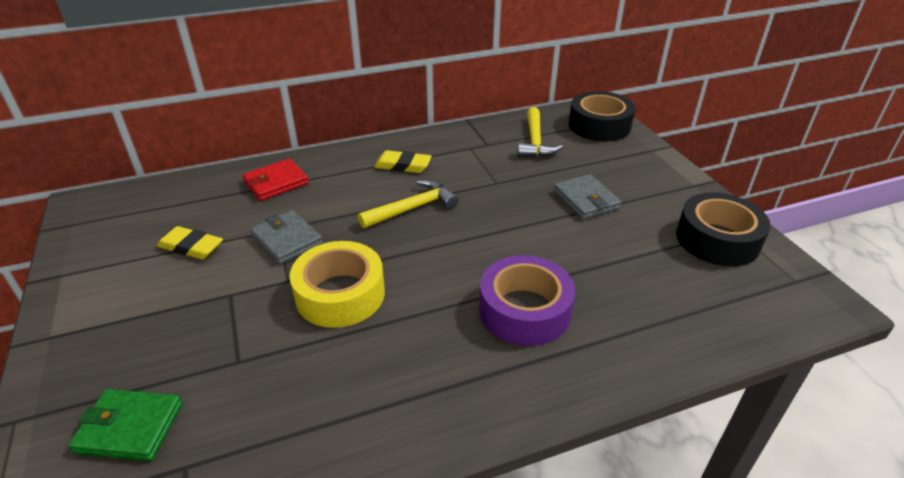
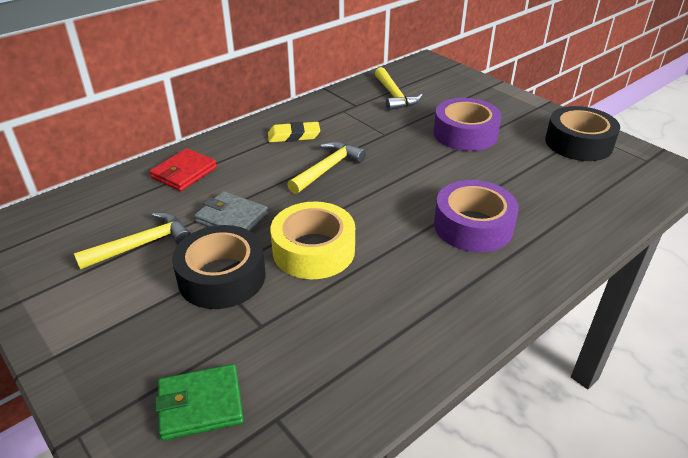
camera: 20 degrees left, 0 degrees up
(191, 247) = (141, 245): yellow eraser -> yellow hammer
(586, 200) = (465, 134): grey wallet -> purple tape
(599, 125) = (437, 74): black tape -> black tape (222, 277)

